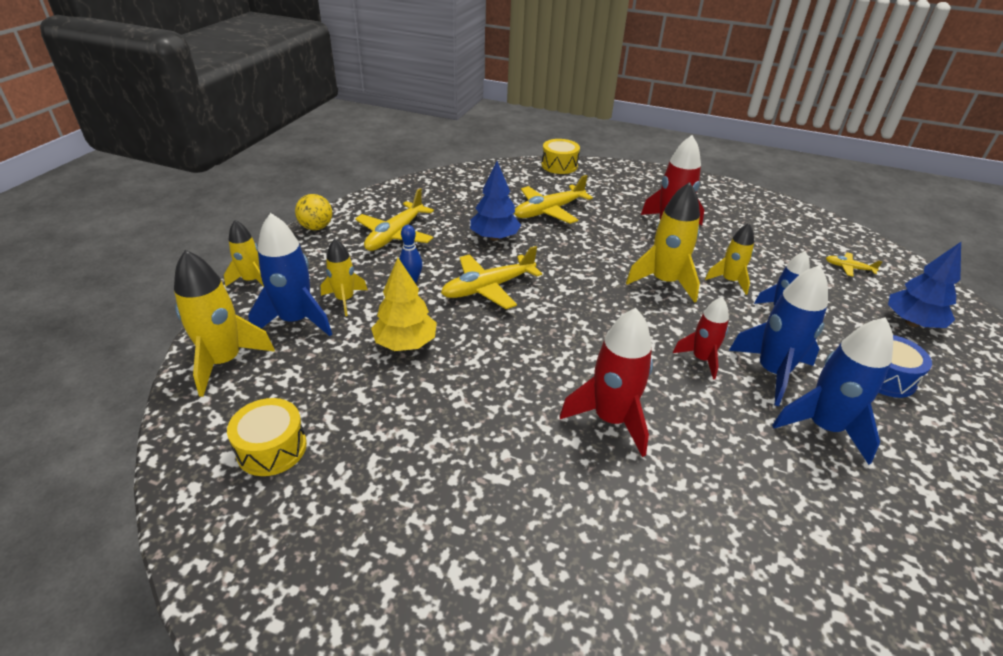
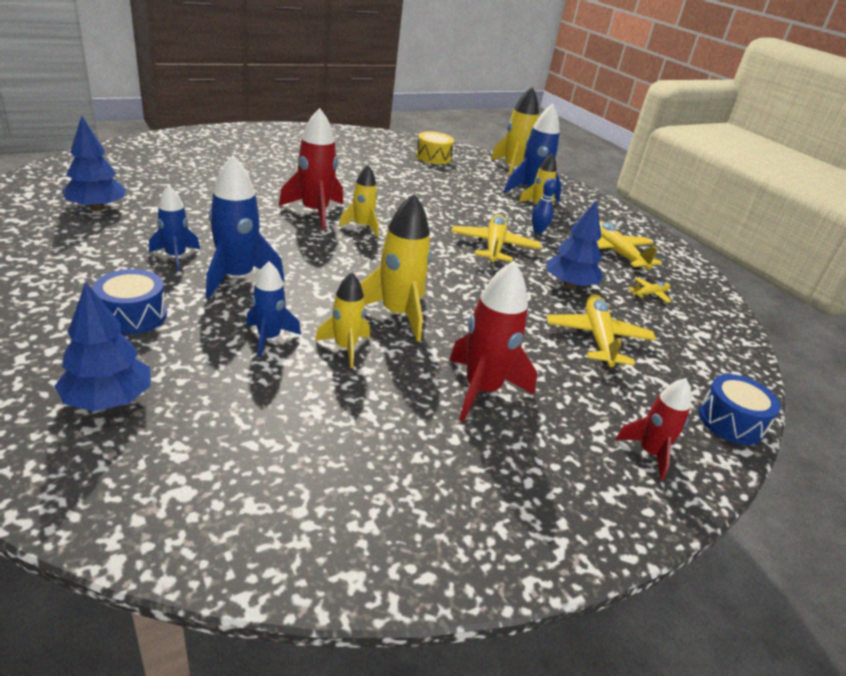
camera: 125 degrees right, 5 degrees down
(252, 280) = (592, 197): yellow rocket -> yellow rocket (362, 226)
(316, 227) = (654, 234): yellow ball -> none
(405, 343) = (468, 202): yellow tree -> none
(559, 165) = (730, 422): yellow drum -> blue drum
(701, 359) = (298, 264): red rocket -> red rocket (649, 453)
(823, 427) = (176, 257): blue rocket -> blue rocket, size x0.62
(849, 268) = (223, 457): yellow plane -> yellow plane (650, 294)
(909, 580) = (97, 208): none -> blue tree

